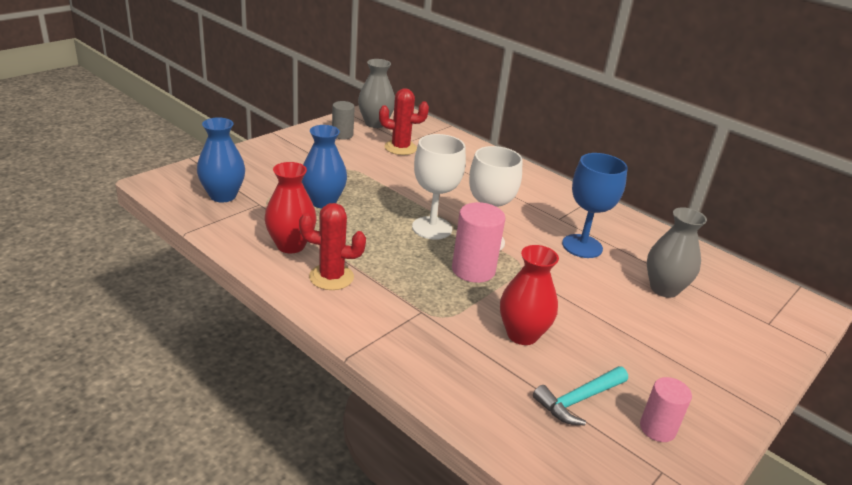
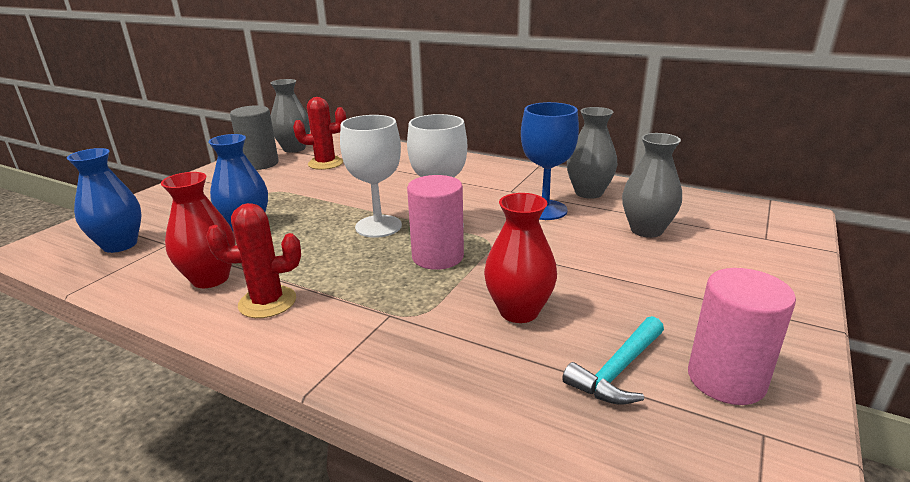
camera: 10 degrees left, 5 degrees down
(342, 135) = (260, 164): grey cylinder -> grey cylinder, size x1.56
(630, 237) = (588, 193): none -> grey vase
(657, 428) = (726, 379): pink cylinder -> pink cylinder, size x1.56

